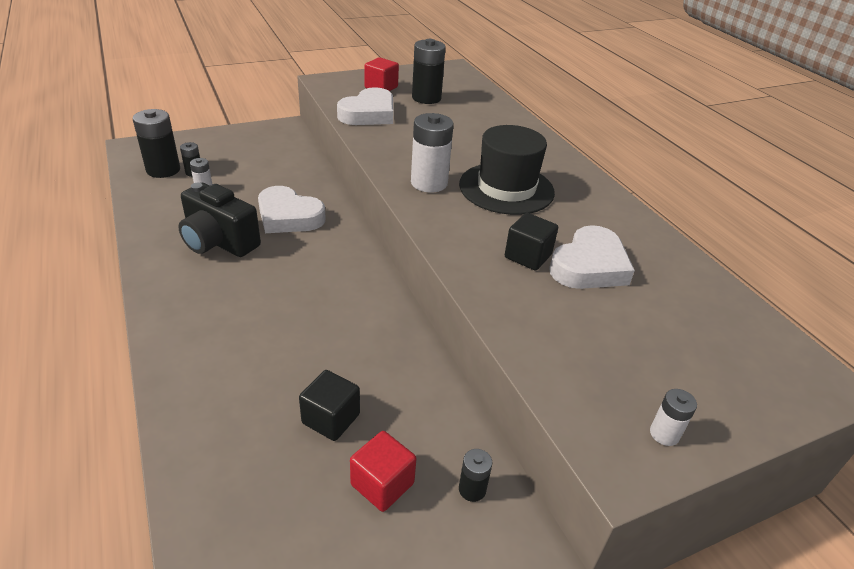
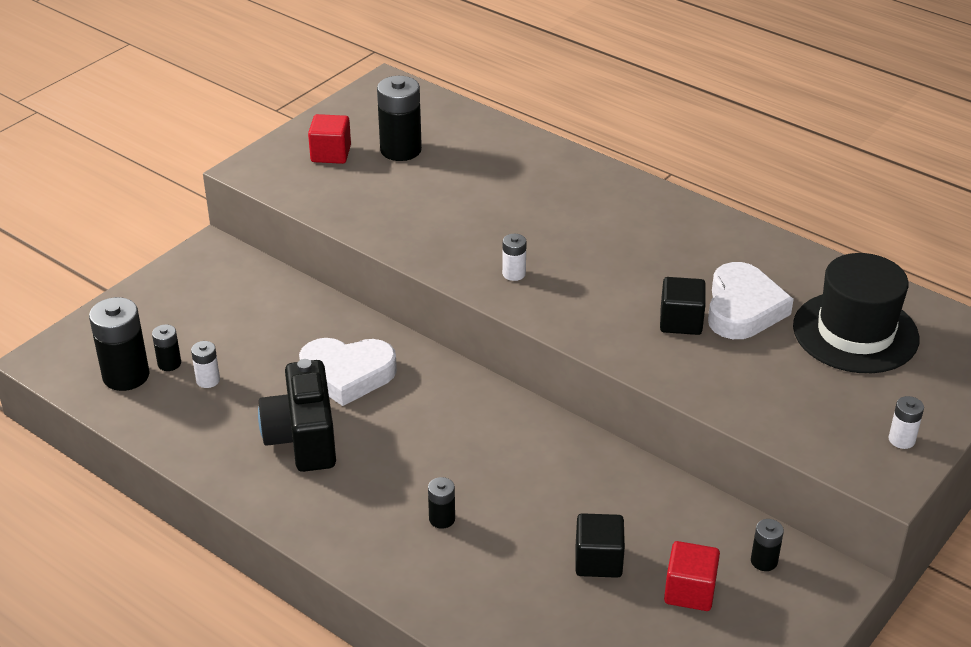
camera: 25 degrees left, 0 degrees up
(219, 242) = (303, 438): black camera -> black camera turned 75 degrees clockwise
(249, 332) = (442, 519): none -> black battery
(369, 114) = (356, 202): white heart -> none
(429, 183) = (514, 274): white battery -> white battery, size x0.51
(506, 188) = (597, 248): black hat -> black hat (855, 332)

